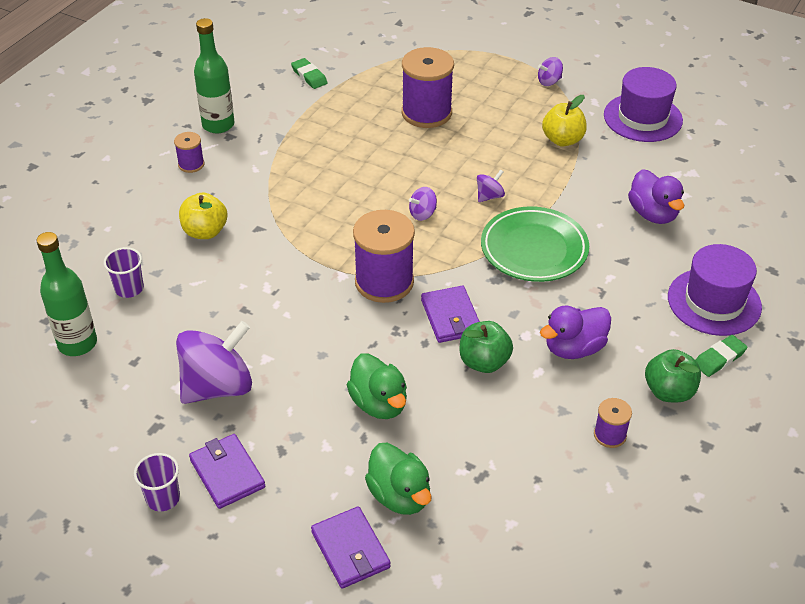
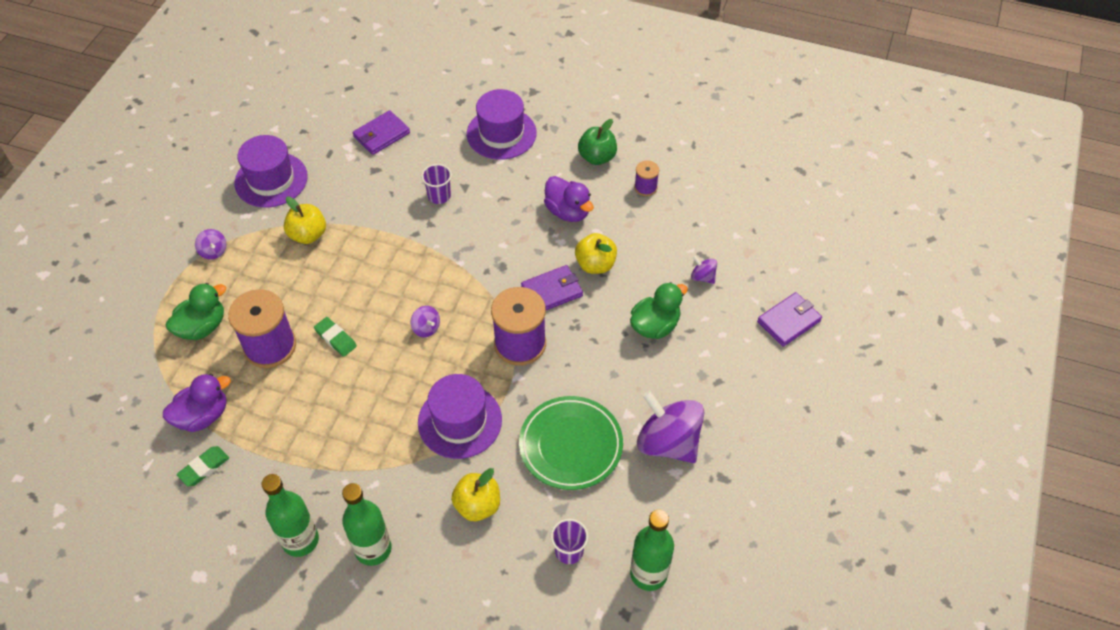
camera: 100 degrees left, 10 degrees up
(163, 498) = (787, 451): purple cup -> purple cup (439, 196)
(191, 164) = (373, 549): purple spool -> green bottle
(227, 473) = (751, 413): purple wallet -> purple wallet (381, 135)
(302, 228) = (460, 421): none -> purple hat
(400, 496) = (735, 300): green duck -> green duck (202, 327)
(484, 362) = (595, 264): green apple -> yellow apple
(489, 196) = (395, 281): purple spinning top -> purple spinning top (702, 277)
(534, 249) = (461, 244): green plate -> green plate (570, 445)
(653, 214) = (405, 170): purple duck -> purple duck (203, 416)
(719, 358) = (558, 131): green eraser -> green eraser (335, 338)

